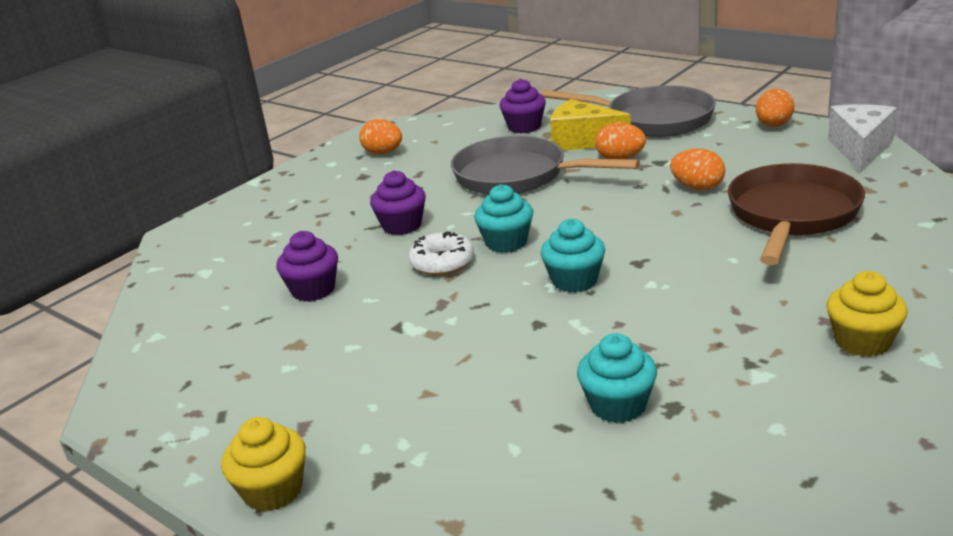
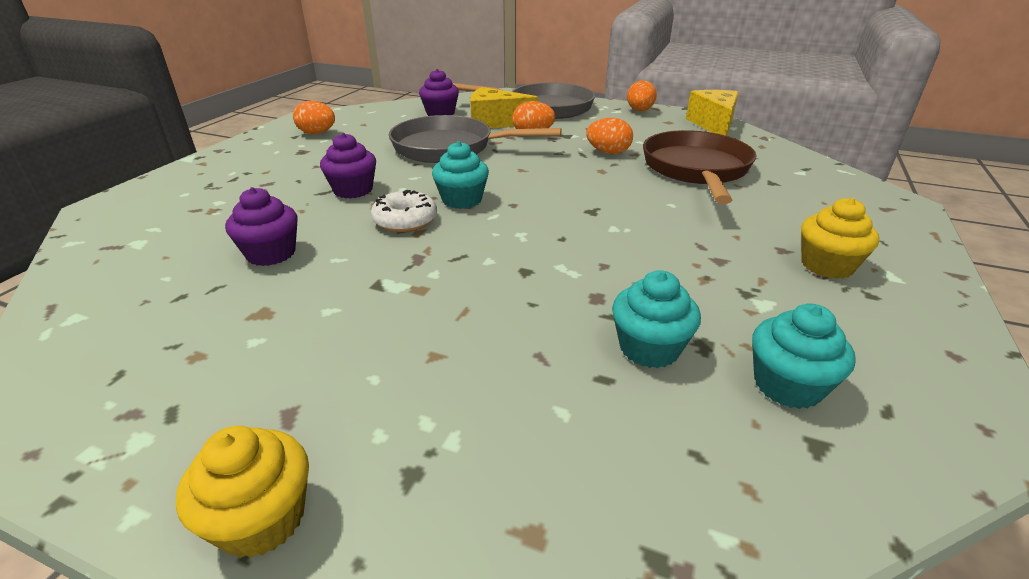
camera: 20 degrees left, 5 degrees up
(574, 281) = (542, 229): turquoise cupcake -> turquoise cupcake (787, 385)
(860, 149) = (713, 125): white cheese -> yellow cheese

